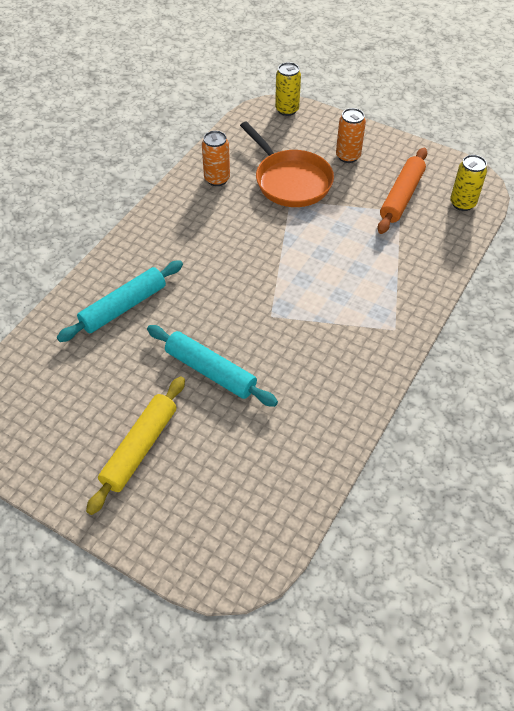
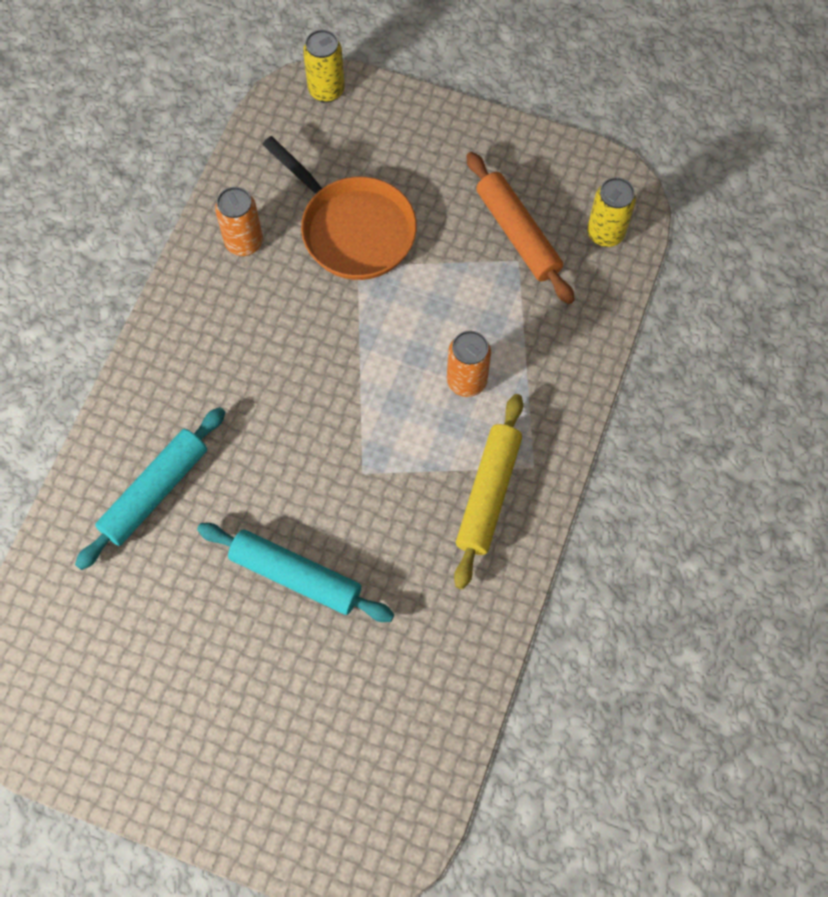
camera: 10 degrees left, 15 degrees up
(140, 448) = (225, 709): yellow rolling pin -> yellow rolling pin (488, 494)
(348, 156) = (431, 169): orange can -> orange can (466, 381)
(401, 196) = (517, 234): orange rolling pin -> orange rolling pin turned 45 degrees counterclockwise

